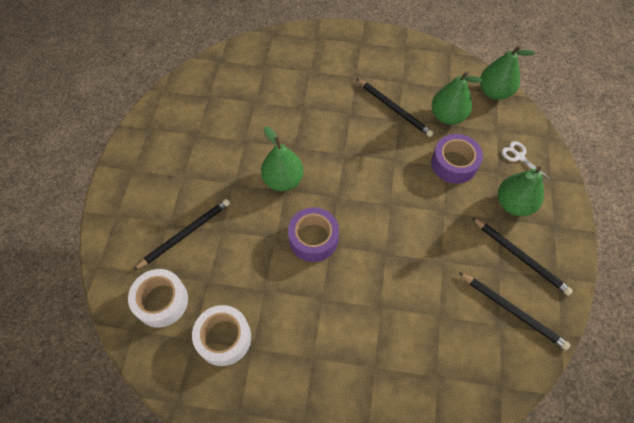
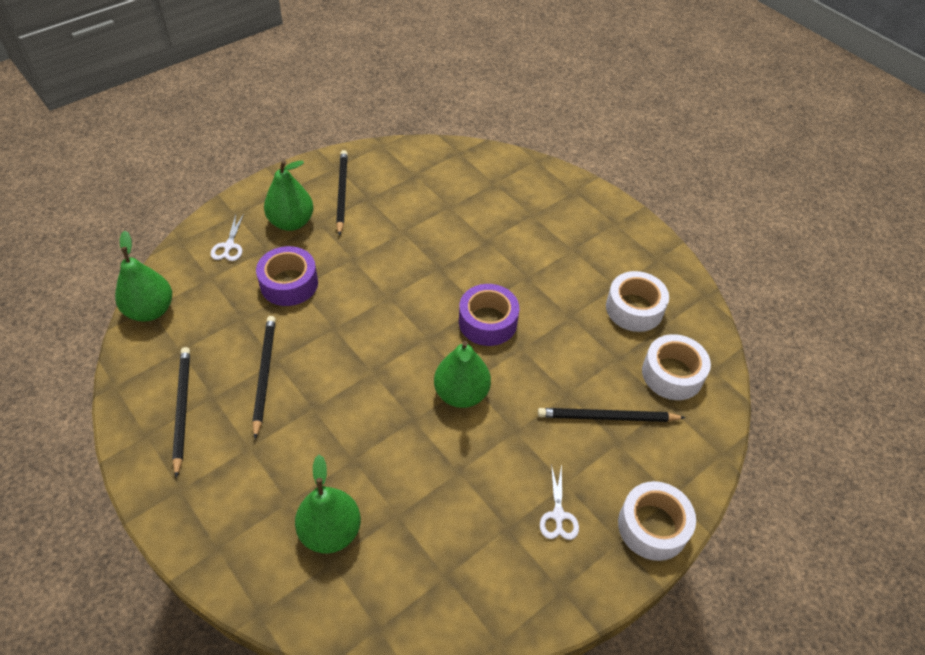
camera: 140 degrees left, 10 degrees down
(118, 190) = (652, 526): none -> white tape
(174, 158) = (558, 515): none -> white scissors
(447, 116) = (228, 325): green pear -> green pear (330, 531)
(513, 311) = (395, 174): black pencil -> black pencil (182, 409)

